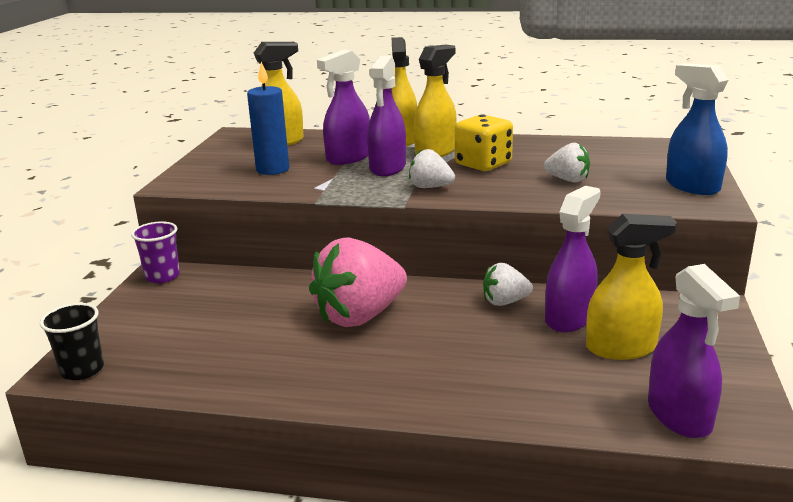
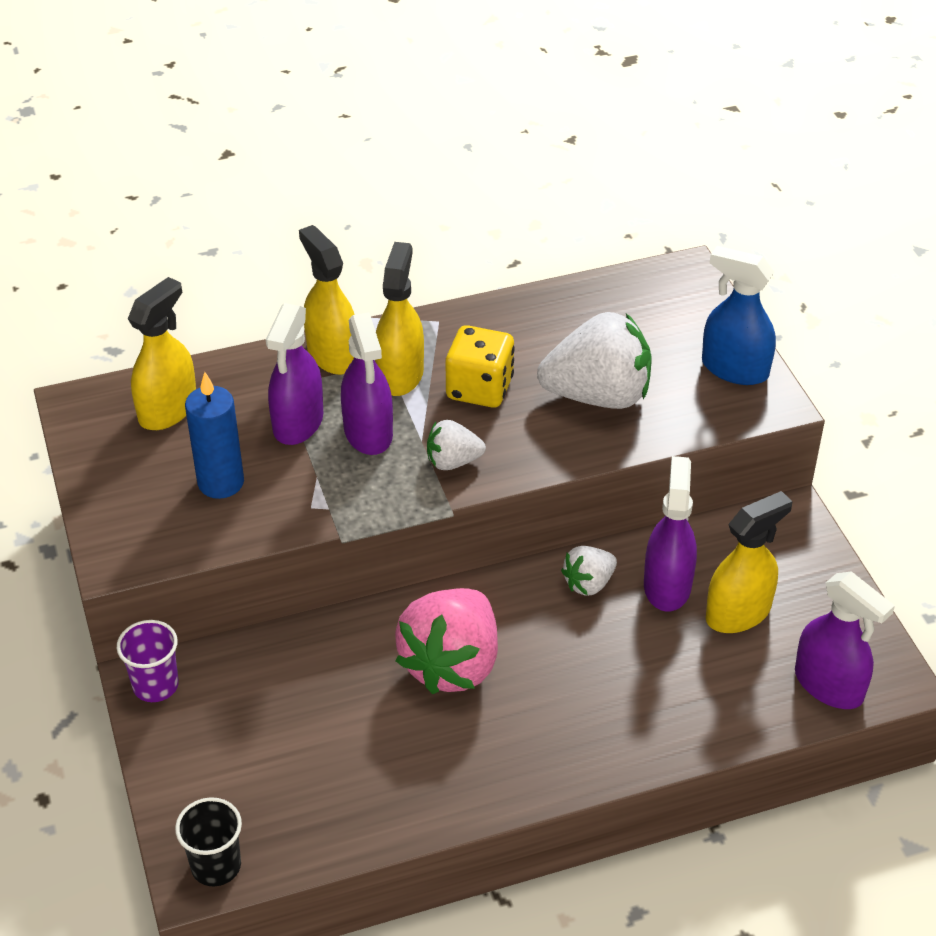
camera: 30 degrees left, 20 degrees up
(567, 180) = (598, 396): white strawberry -> white strawberry, size x1.98

